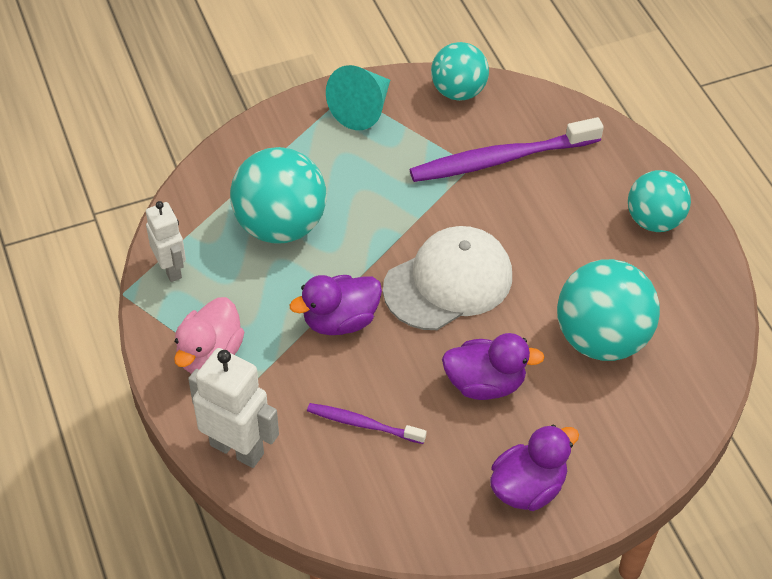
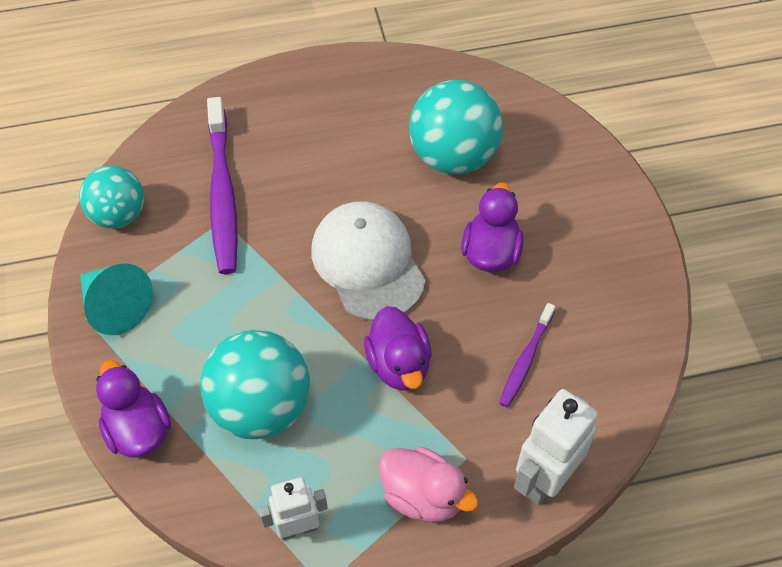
camera: 80 degrees left, 5 degrees up
(528, 487) = (603, 239): purple duck -> purple duck (138, 429)
(654, 220) = (328, 92): turquoise ball -> none

